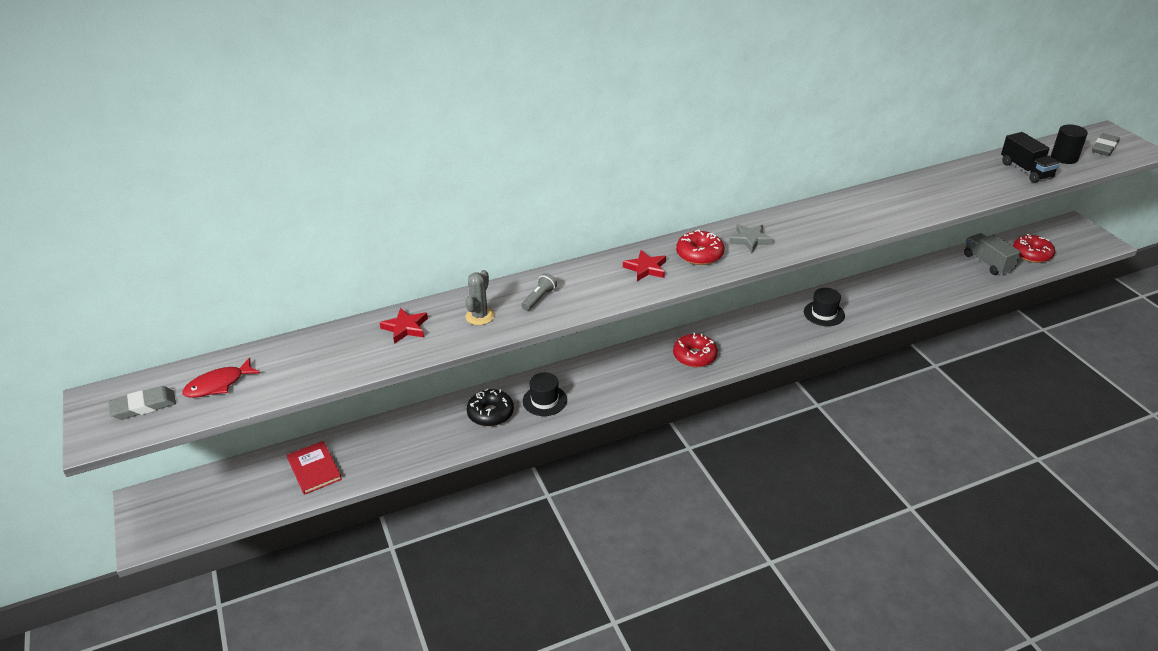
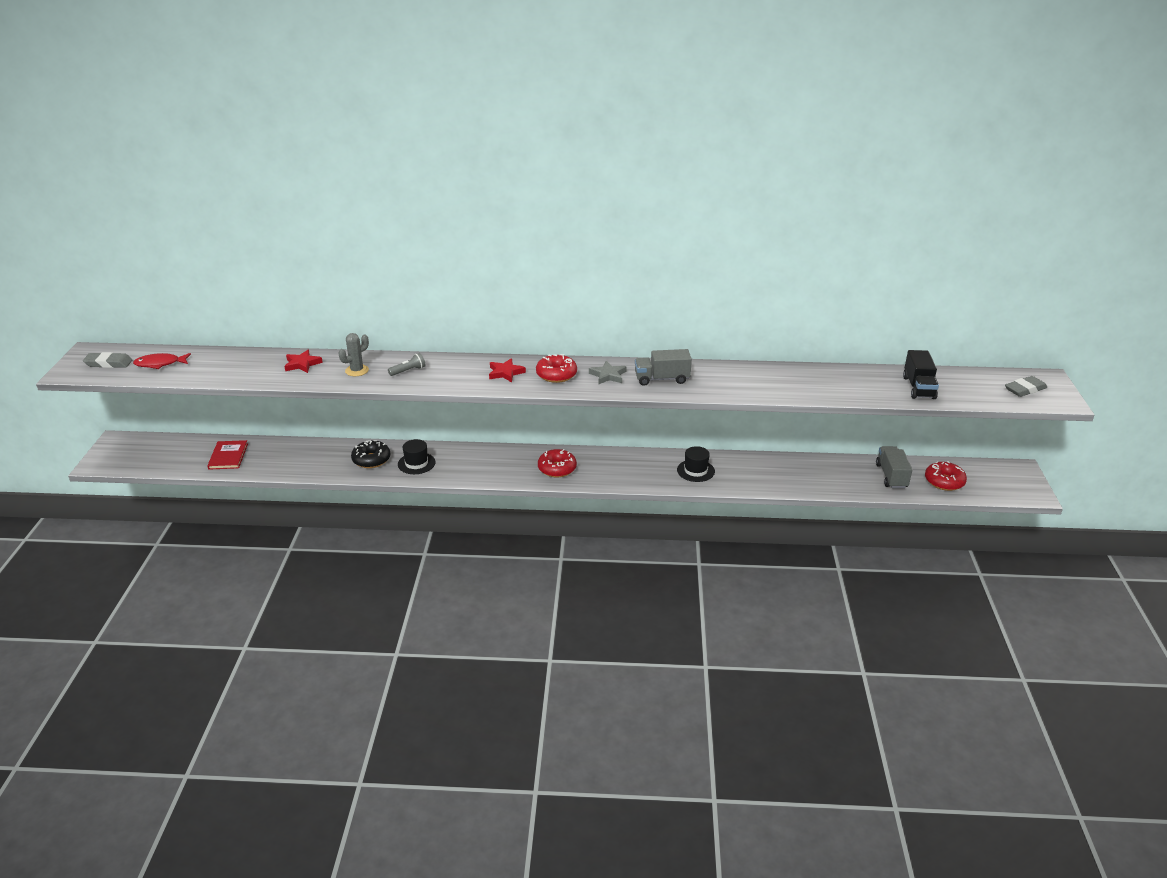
camera: 25 degrees right, 5 degrees down
(804, 228) = (662, 379): none -> grey truck
(1064, 158) = (971, 387): black cylinder -> none

